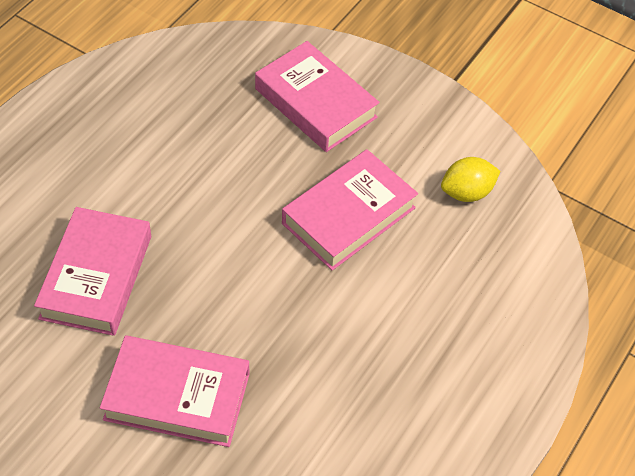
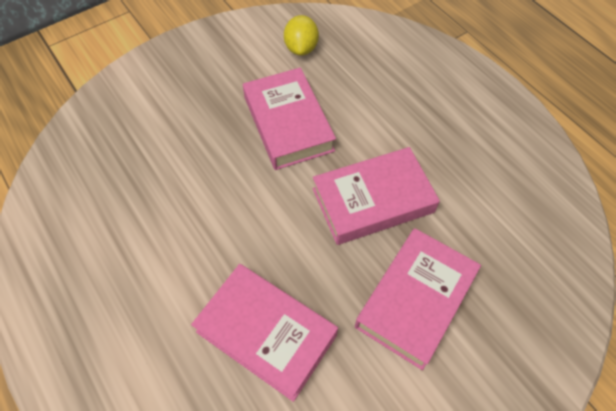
camera: 65 degrees left, 5 degrees up
(315, 103) = (166, 108): pink book -> pink book (373, 200)

